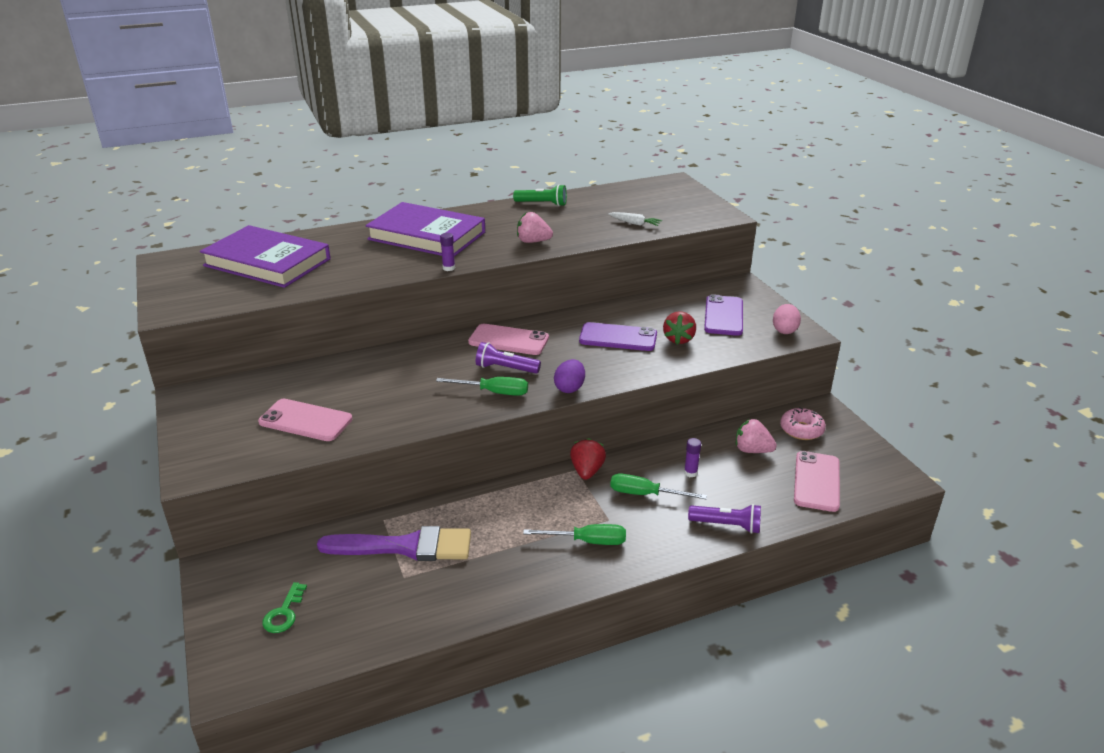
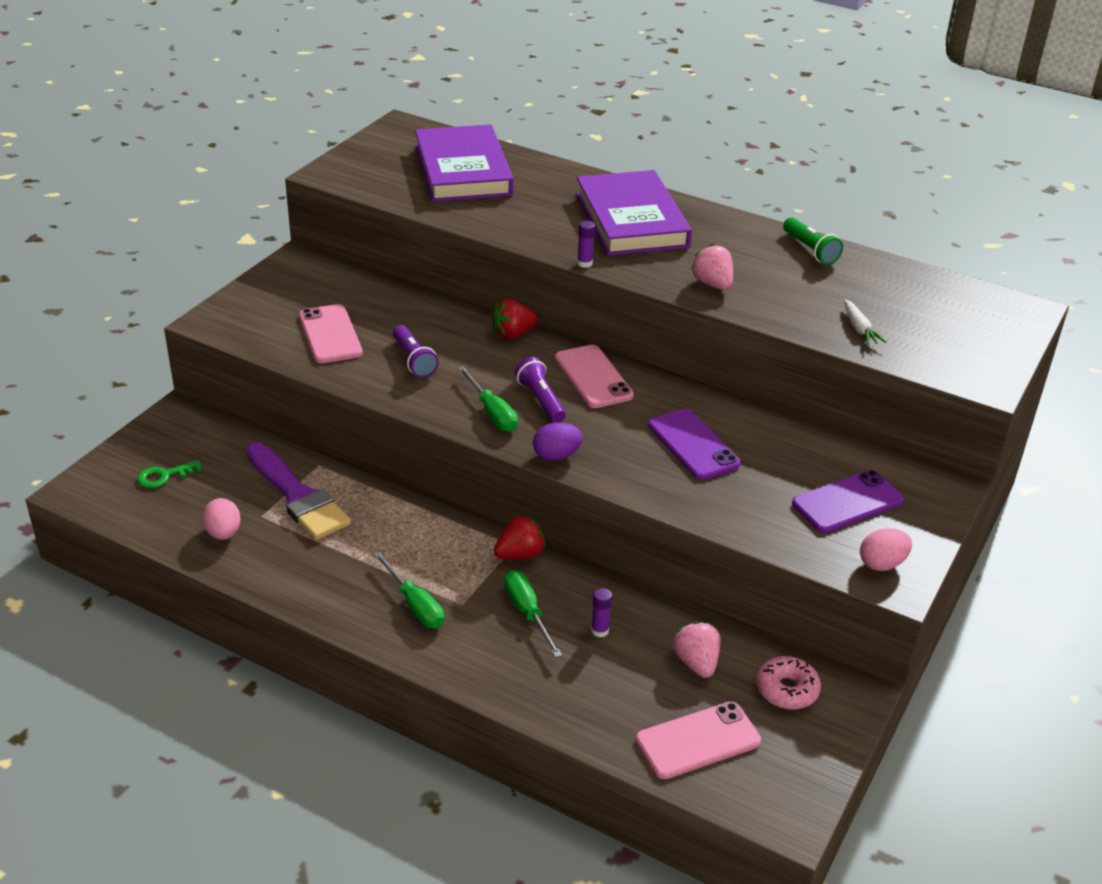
camera: 50 degrees right, 5 degrees up
(398, 608) = (223, 533): none -> pink egg
(678, 339) = (748, 489): red strawberry -> red strawberry (513, 334)
(726, 525) = (540, 695): purple flashlight -> purple flashlight (413, 360)

